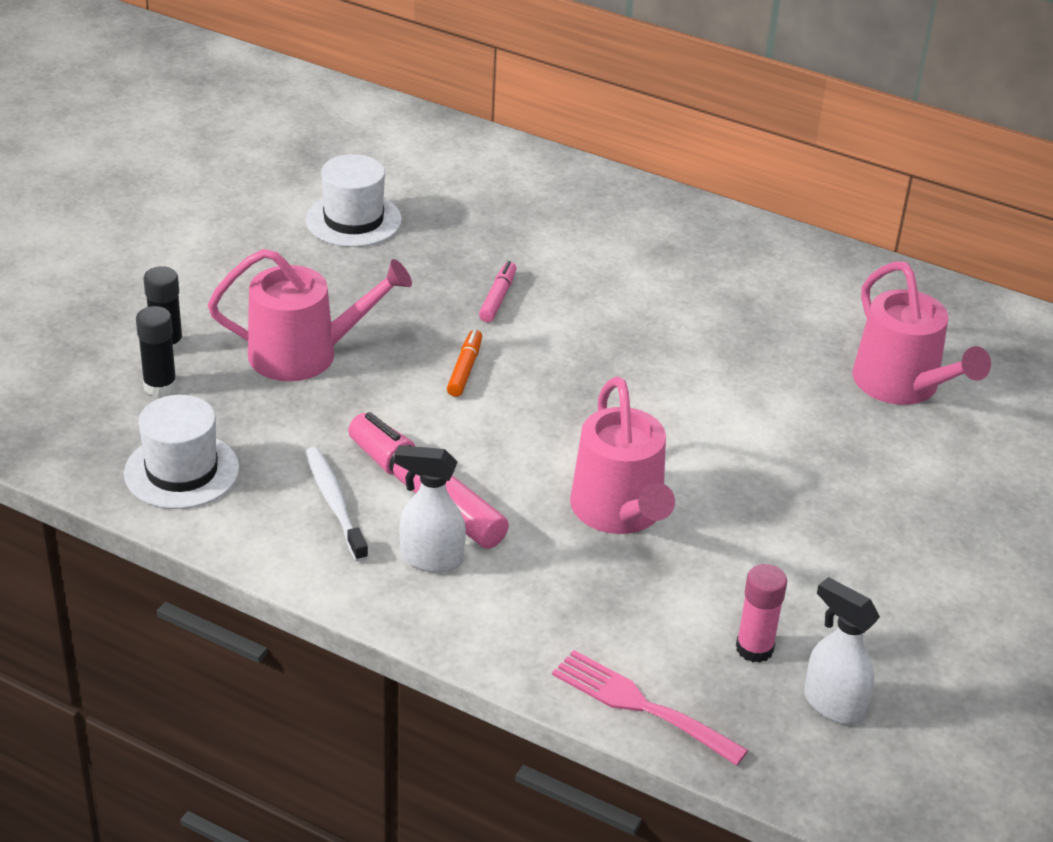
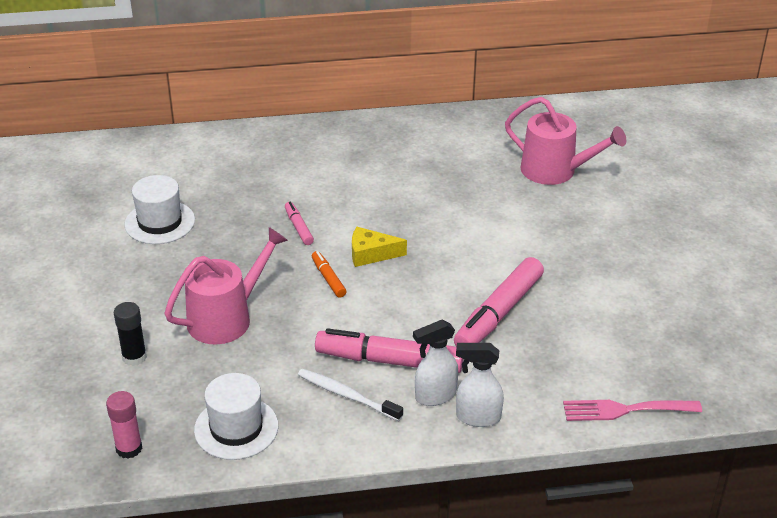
camera: 35 degrees left, 0 degrees up
(160, 386) = (160, 384): black glue stick -> none
(546, 367) = (371, 254): none -> yellow cheese
(620, 511) = (499, 313): pink watering can -> pink marker
(754, 648) = (642, 347): pink glue stick -> pink glue stick (129, 448)
(833, 704) = (706, 354): white spray bottle -> white spray bottle (477, 417)

